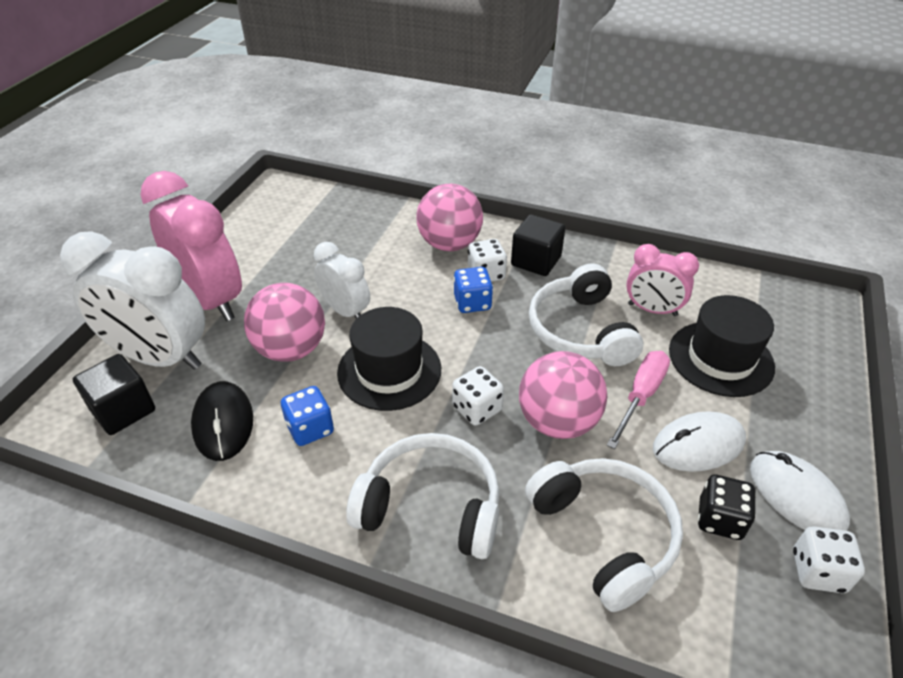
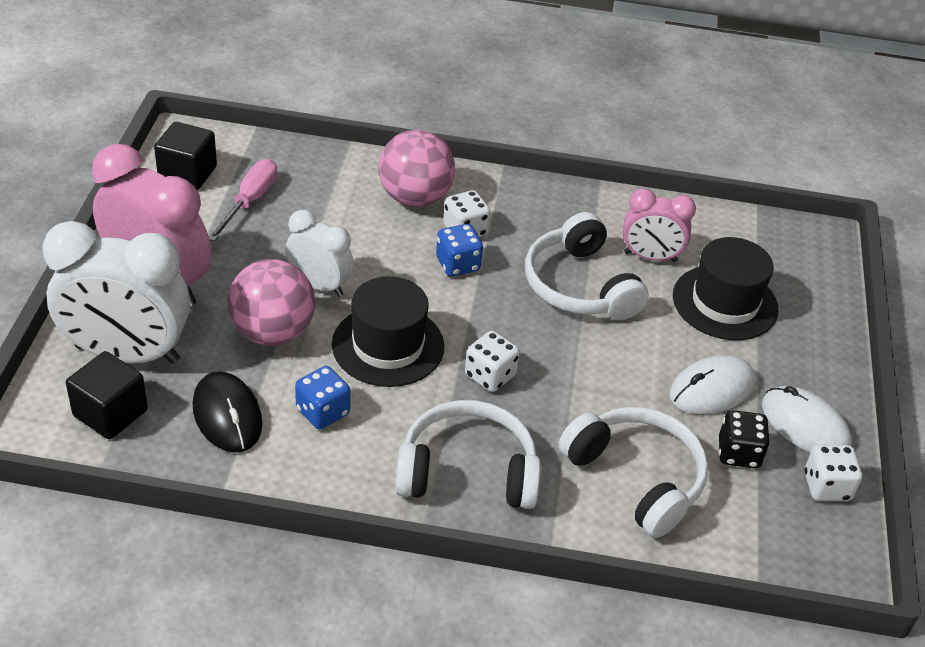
camera: 15 degrees left, 0 degrees up
(536, 261) = (516, 211): black cube -> black cube (187, 173)
(557, 422) = (573, 380): pink ball -> none
(641, 396) = (651, 347): pink screwdriver -> pink screwdriver (250, 201)

